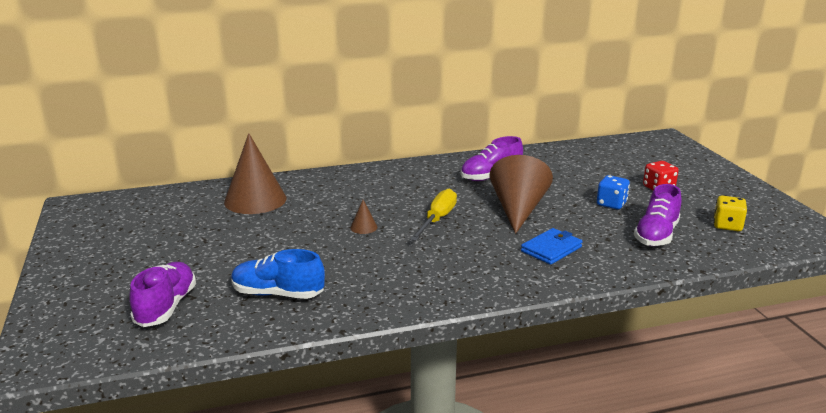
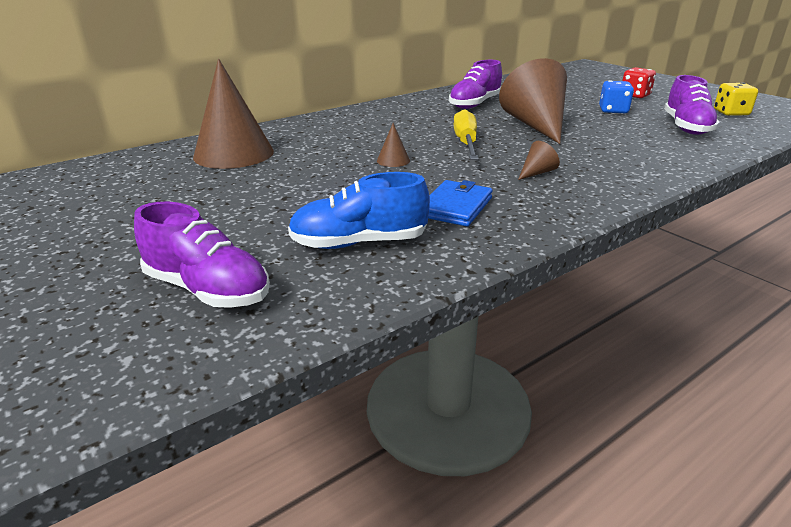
camera: 20 degrees left, 5 degrees up
(166, 307) = (207, 289): purple shoe -> purple shoe turned 135 degrees clockwise
(462, 259) = (536, 173): none -> brown cone
(551, 249) = (612, 151): blue wallet -> blue wallet (456, 207)

